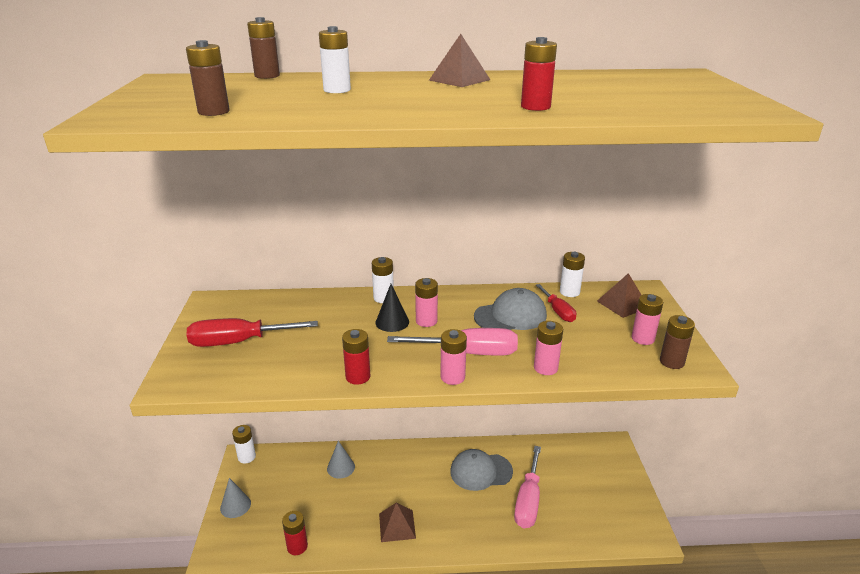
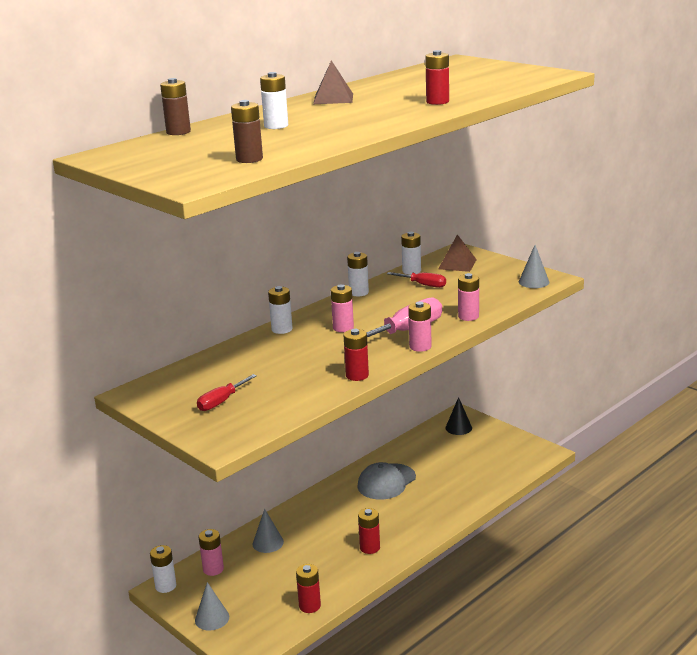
camera: 40 degrees left, 5 degrees down
(238, 342) = (221, 402): red screwdriver -> red screwdriver, size x0.59
(392, 322) = (319, 339): black cone -> black cone (458, 428)
(397, 525) = (370, 548): brown pyramid -> red battery
(493, 292) = (359, 292): none -> white battery
(510, 316) = (396, 300): grey cap -> none
(528, 501) = (444, 479): pink screwdriver -> none
(642, 338) = (499, 277): pink battery -> pink battery (213, 569)
(671, 362) = (534, 282): brown battery -> grey cone

